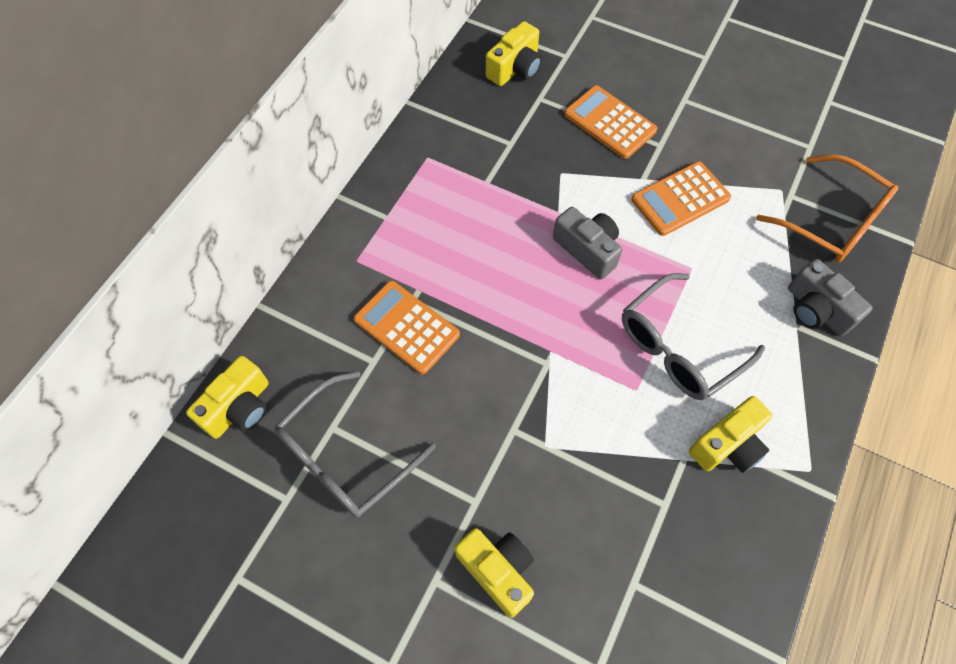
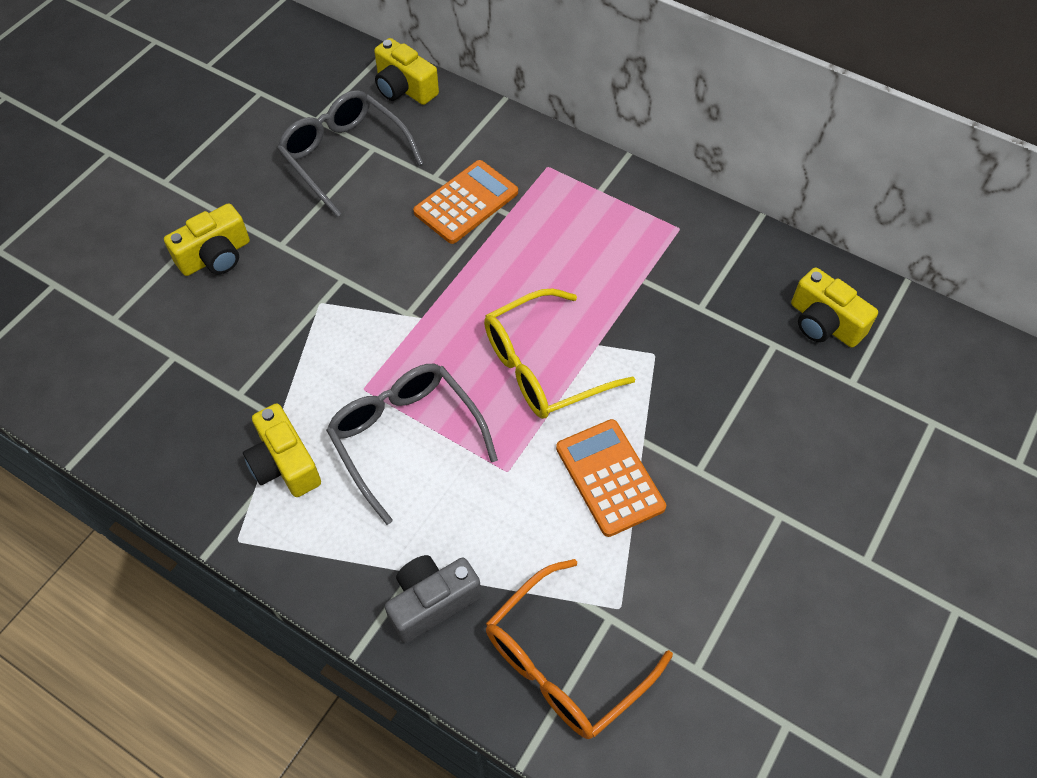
camera: 95 degrees right, 5 degrees down
(587, 249) = (543, 367): grey camera -> yellow glasses
(610, 122) = (735, 417): orange calculator -> none

